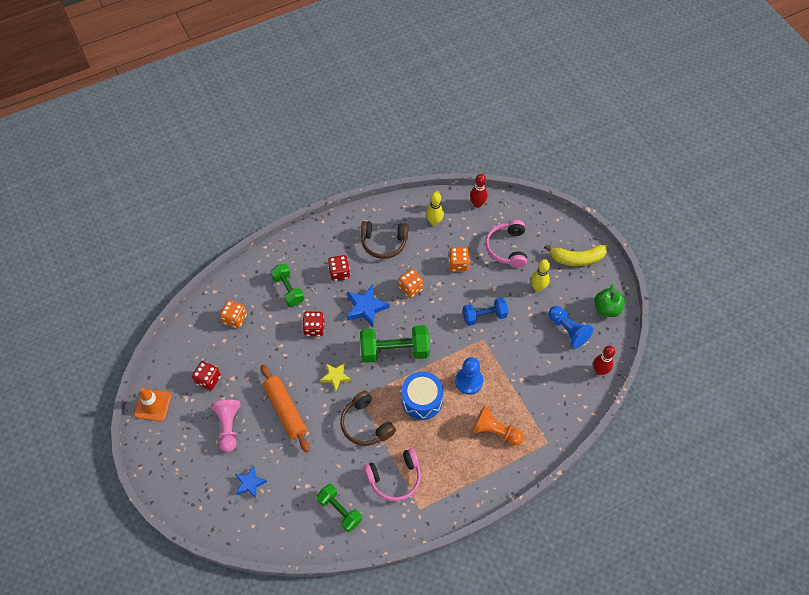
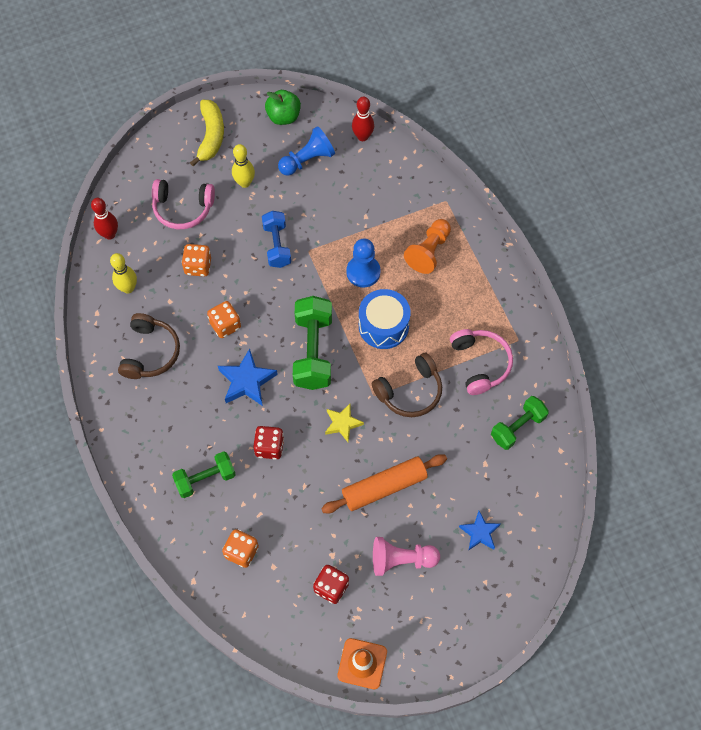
camera: 85 degrees left, 5 degrees up
(339, 273) = (189, 411): red dice -> none

